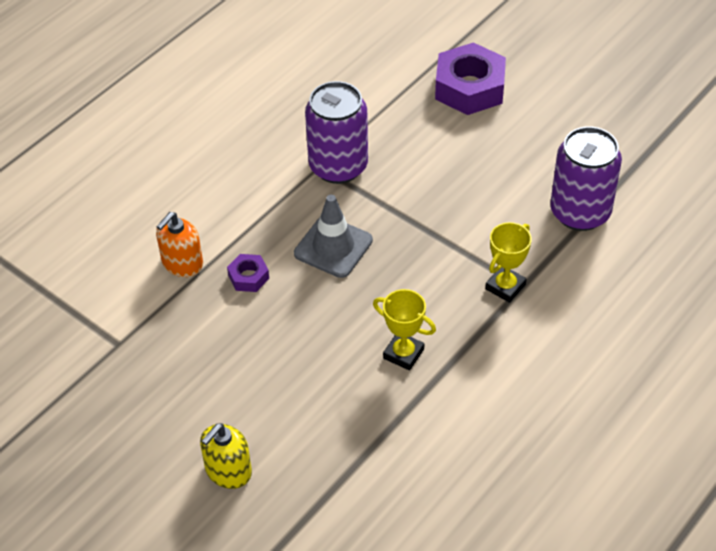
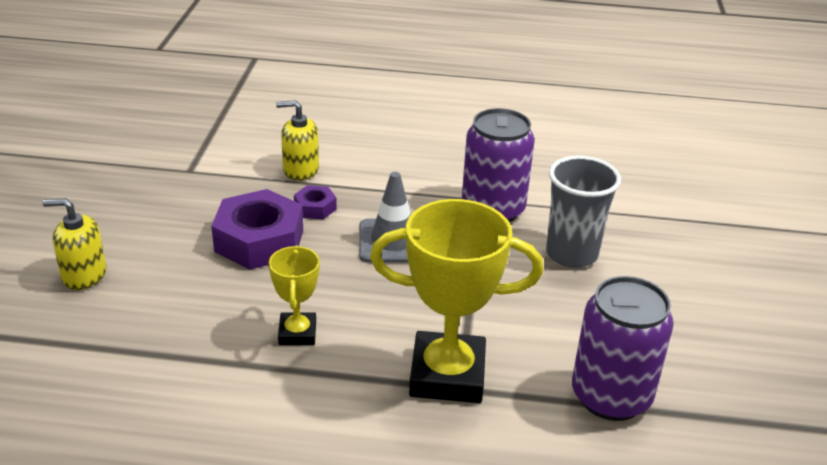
camera: 55 degrees right, 15 degrees down
(182, 263) = (300, 170): orange soap dispenser -> yellow soap dispenser
(426, 150) = (571, 254): none -> grey cup
(469, 88) = (686, 252): purple nut -> purple nut (259, 240)
(505, 287) = (447, 375): yellow trophy -> yellow trophy, size x1.90

